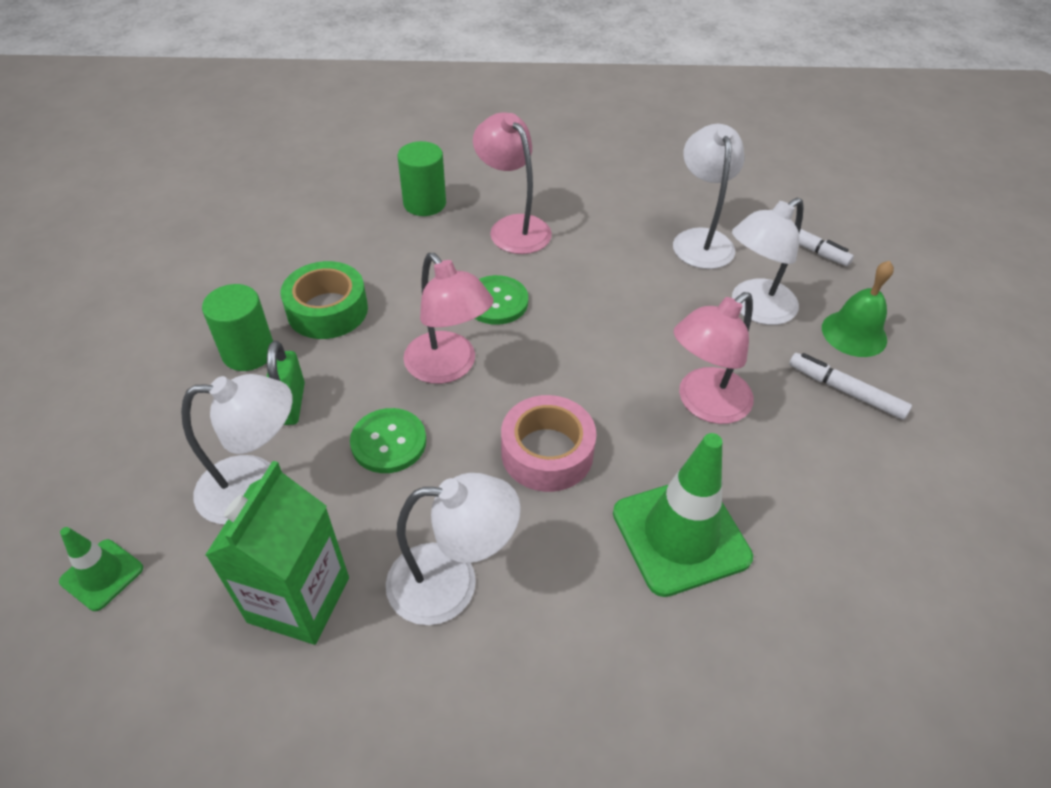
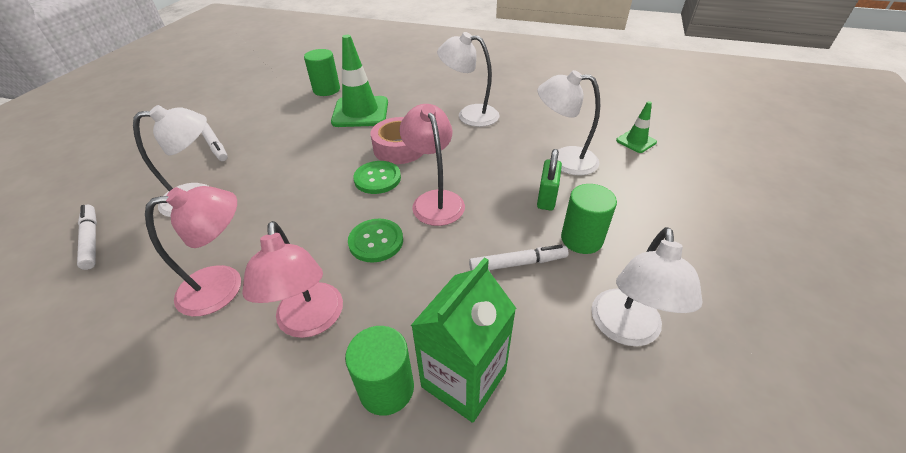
camera: 160 degrees left, 5 degrees down
(299, 600) = (538, 120): green carton -> green carton (464, 379)
(327, 310) = (517, 263): green tape -> white marker
(388, 442) = (486, 167): green button -> green button (377, 178)
(700, 240) = (160, 263): white lamp -> white lamp (625, 330)
(704, 404) = (296, 153): pink lamp -> pink lamp (224, 285)
(817, 600) = (326, 90): none -> green cylinder
(854, 333) = (163, 171): green bell -> none

